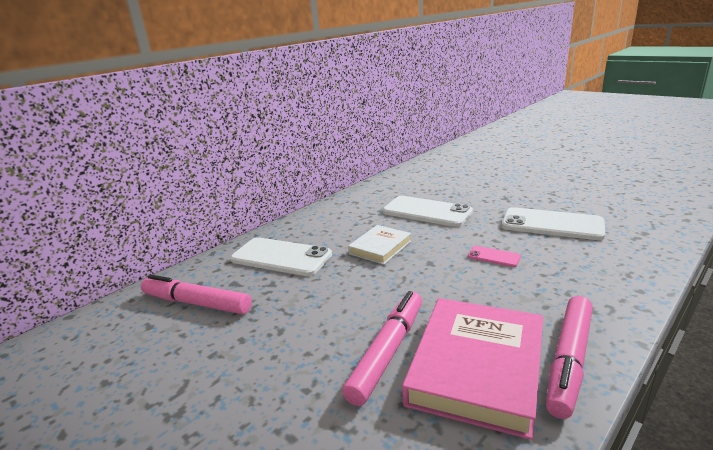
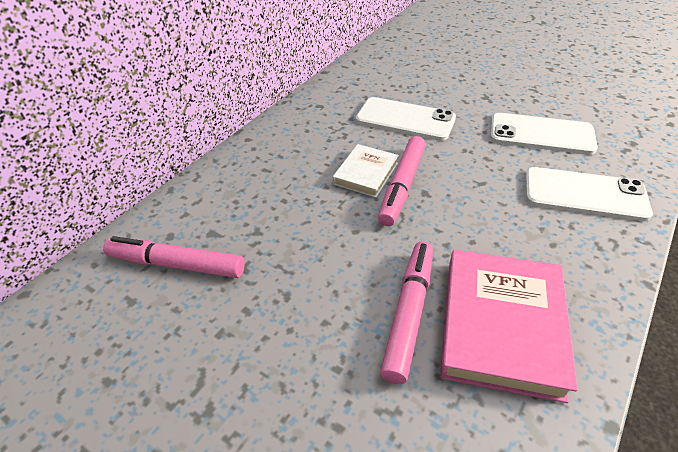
camera: 10 degrees left, 20 degrees up
(281, 257) = (256, 192): white phone -> white phone (584, 194)
(493, 257) = (490, 181): pink phone -> none
(569, 360) = (586, 309): pink marker -> pink marker (402, 186)

